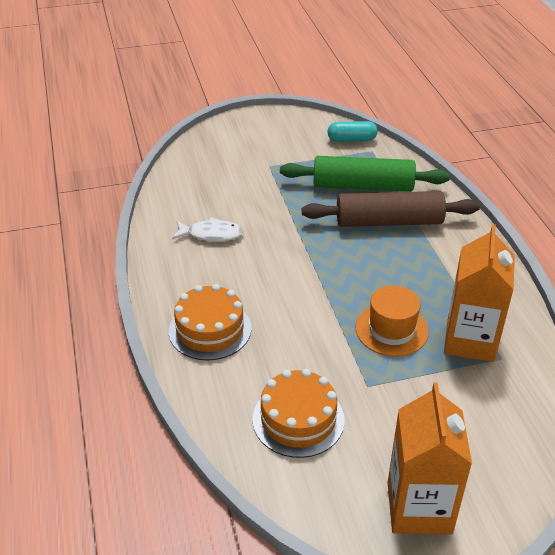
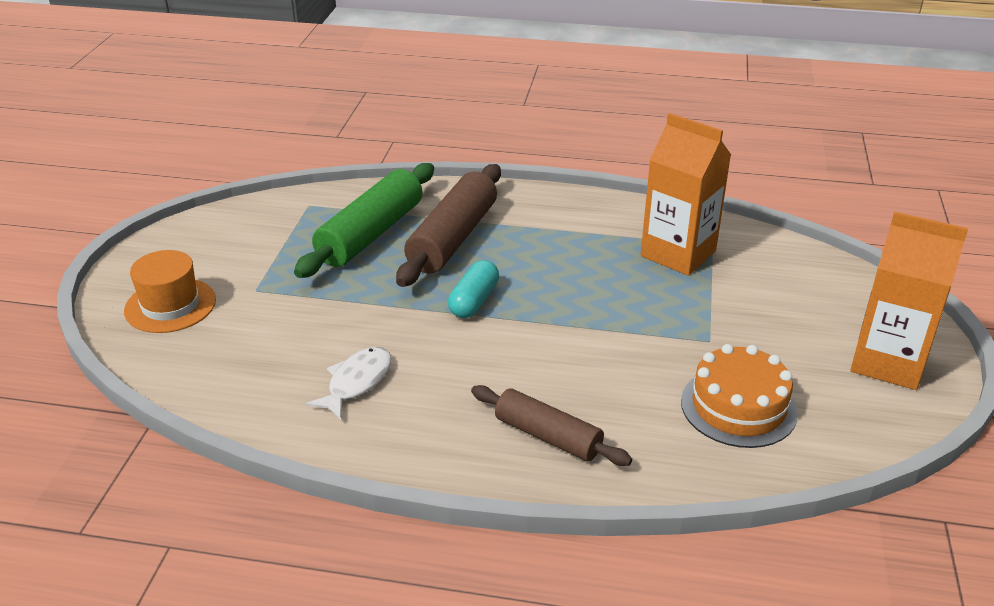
camera: 65 degrees left, 5 degrees down
(210, 329) = (548, 436): orange cake -> brown rolling pin
(351, 140) = (270, 211): turquoise capsule -> turquoise capsule (474, 301)
(391, 330) = (633, 296): orange hat -> orange hat (170, 305)

